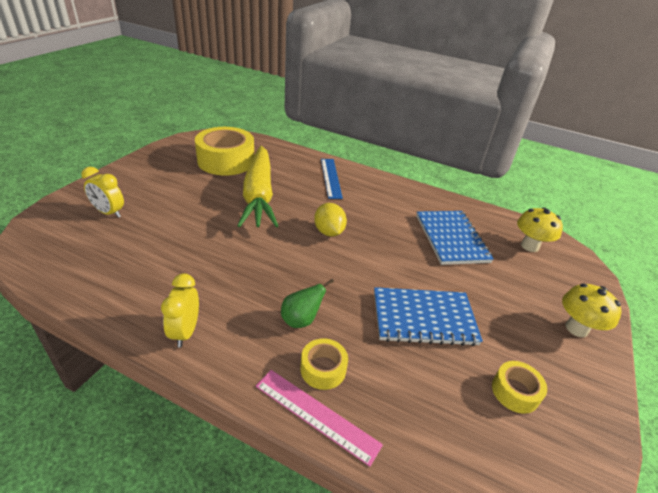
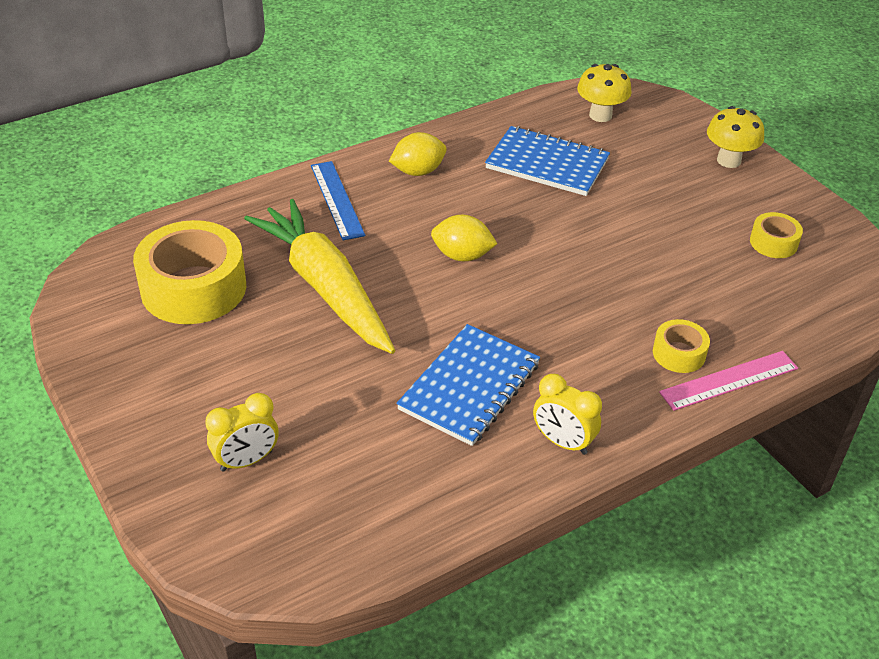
camera: 55 degrees left, 5 degrees up
(259, 195) = (325, 287): yellow carrot -> yellow carrot turned 150 degrees counterclockwise
(301, 320) = (602, 342): green pear -> none
(331, 178) = (337, 199): blue ruler -> blue ruler turned 45 degrees clockwise
(384, 195) = (418, 171): none -> yellow lemon
(423, 318) = (655, 251): blue notebook -> blue notebook (469, 387)

